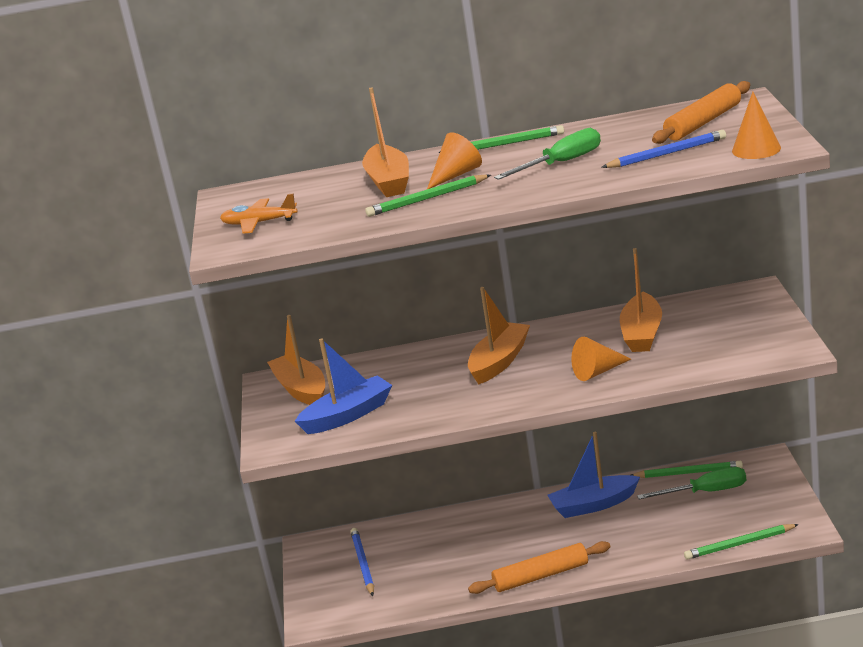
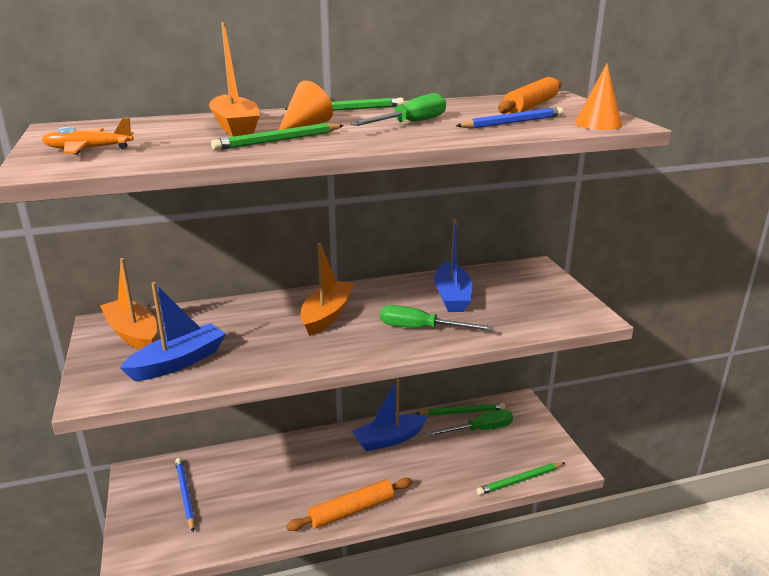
camera: 15 degrees left, 0 degrees up
(598, 372) = (421, 329): orange cone -> green screwdriver
(642, 333) = (452, 296): orange boat -> blue boat

